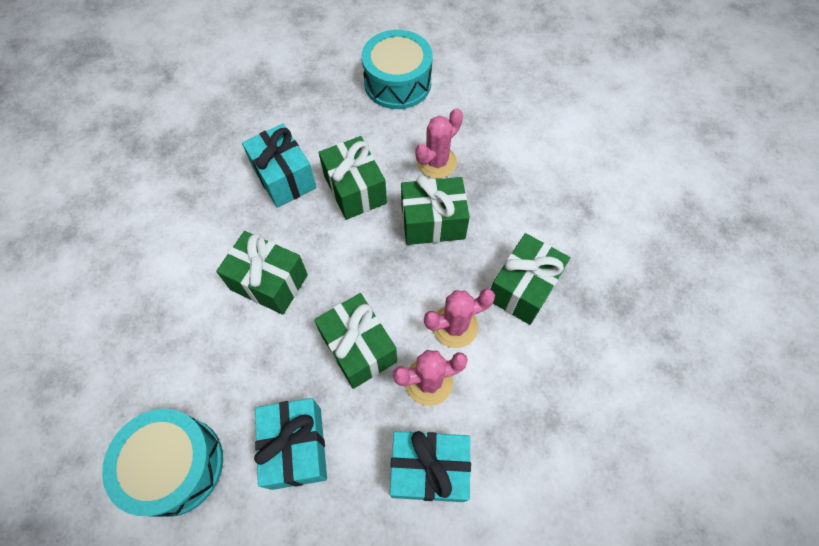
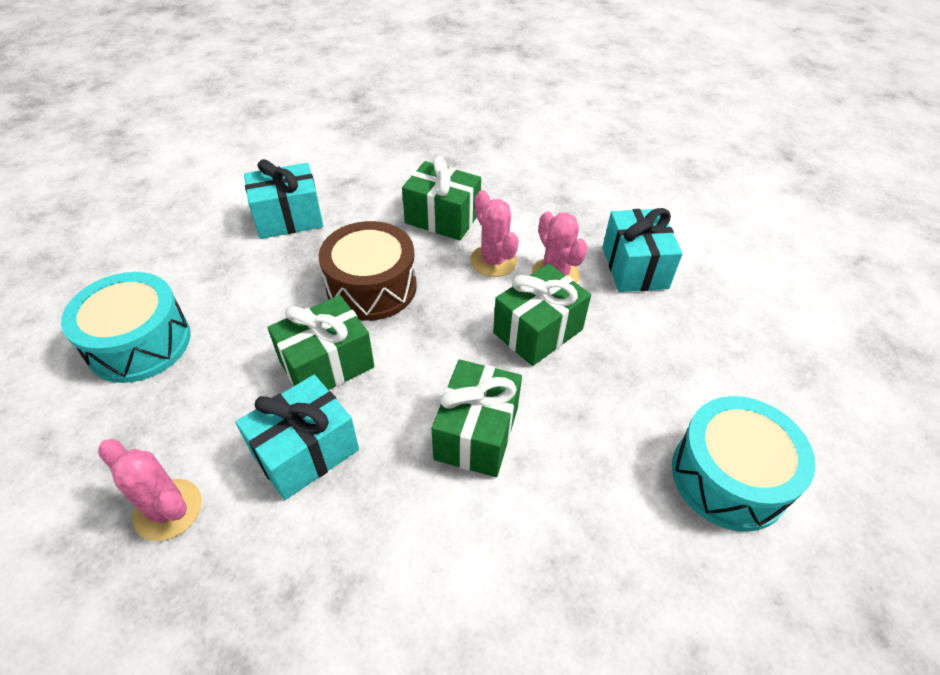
camera: 100 degrees left, 15 degrees down
(296, 447) = (659, 366): turquoise gift -> turquoise gift (289, 218)
(433, 222) = (371, 287): green gift -> brown drum
(437, 162) = (285, 291): pink cactus -> pink cactus (168, 509)

